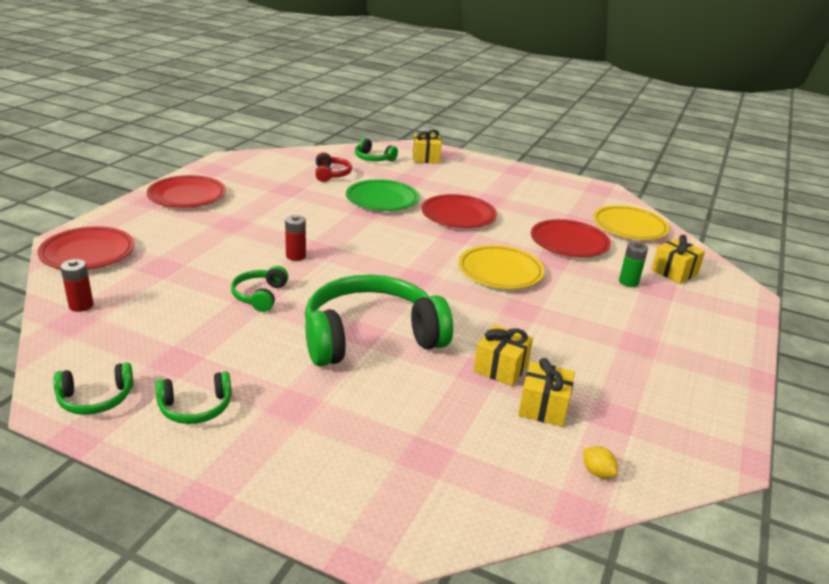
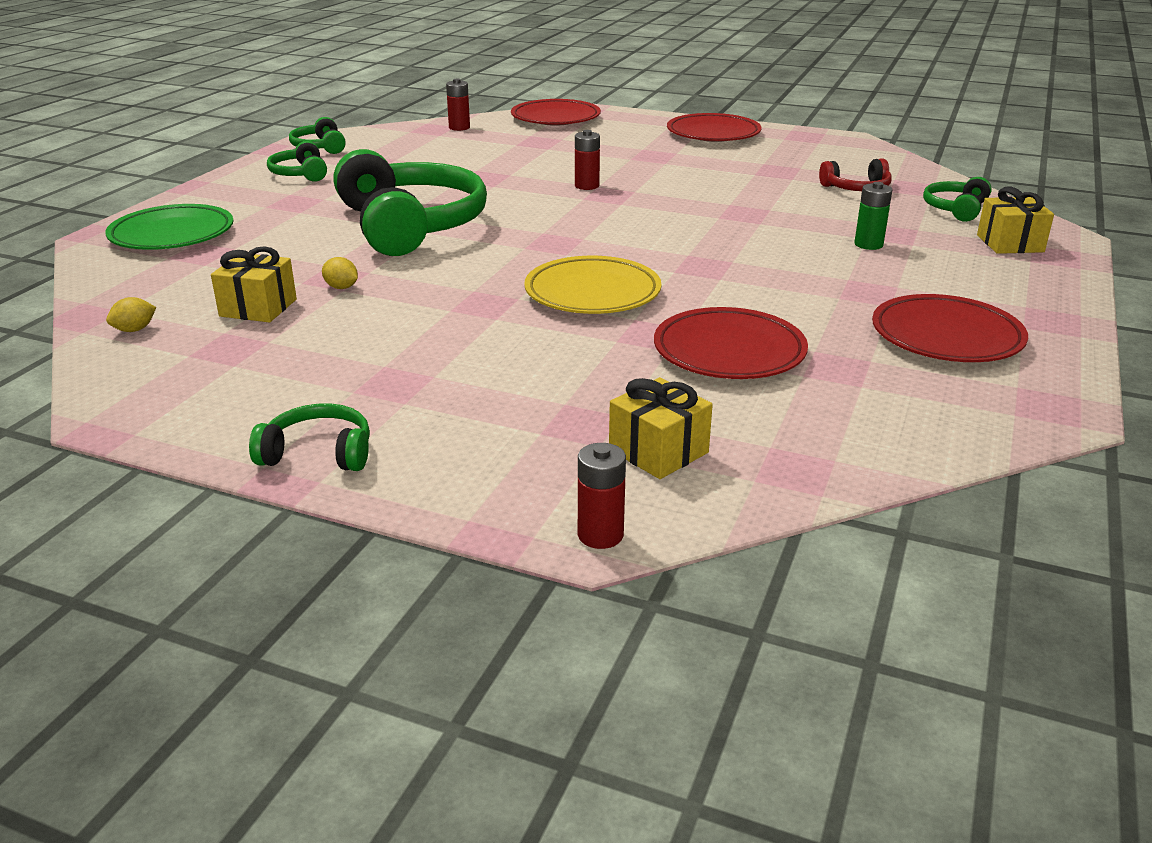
camera: 90 degrees right, 0 degrees up
(260, 296) = (490, 178): green headphones -> green headphones (318, 453)
(382, 200) = (791, 219): green plate -> green plate (172, 235)
(458, 216) = (775, 267): red plate -> red plate (946, 337)
(501, 368) = (341, 287): yellow gift -> yellow lemon
(628, 282) = (596, 395): green battery -> green battery (868, 244)
(629, 227) = (853, 423): yellow plate -> none
(747, 292) = (600, 535): none -> red battery

